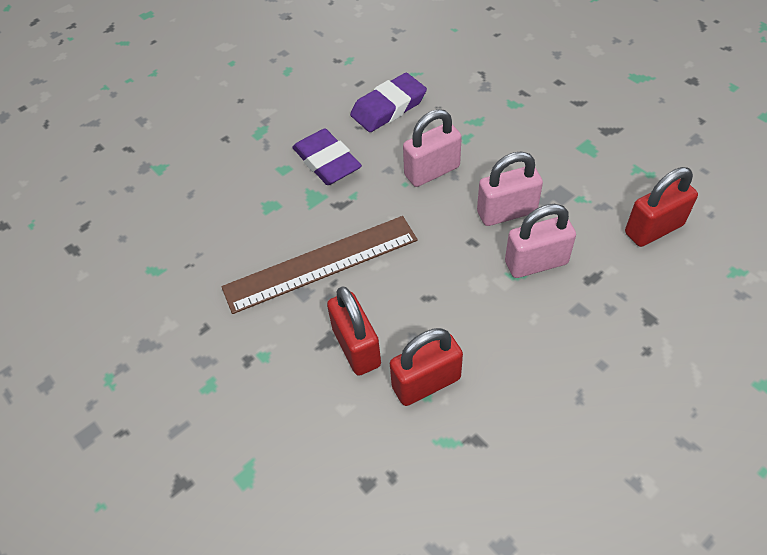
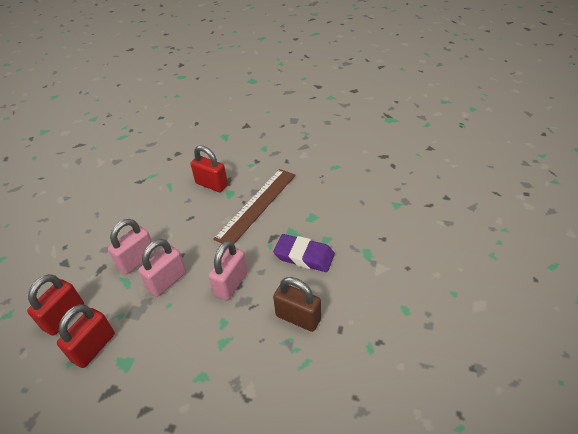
camera: 145 degrees right, 10 degrees down
(388, 107) = (298, 317): purple eraser -> brown padlock
(426, 383) = (171, 187): red padlock -> red padlock (94, 347)

